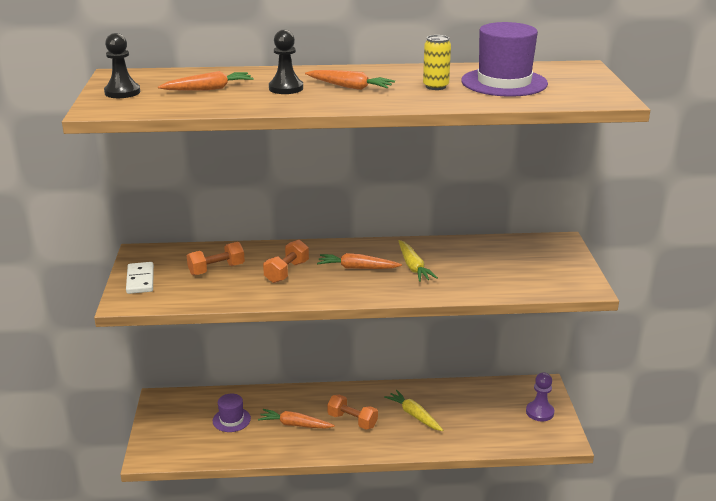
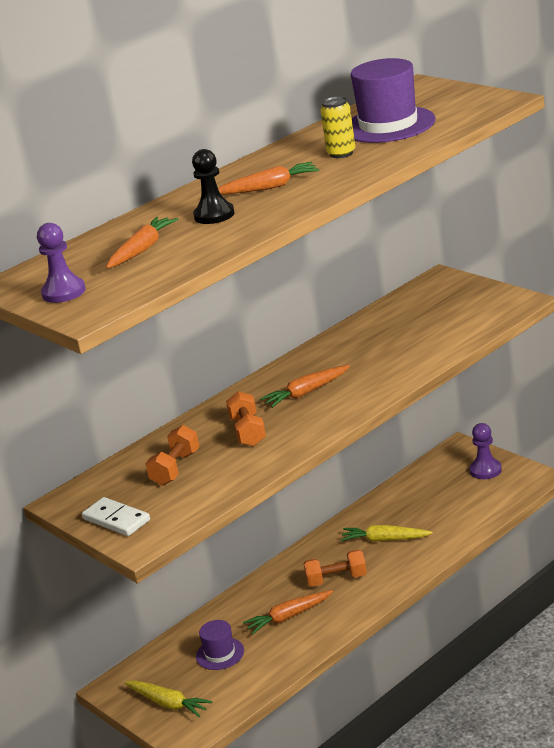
camera: 35 degrees left, 0 degrees up
(122, 92) = (64, 292): black pawn -> purple pawn
(413, 267) = (354, 364): yellow carrot -> yellow carrot (168, 703)

